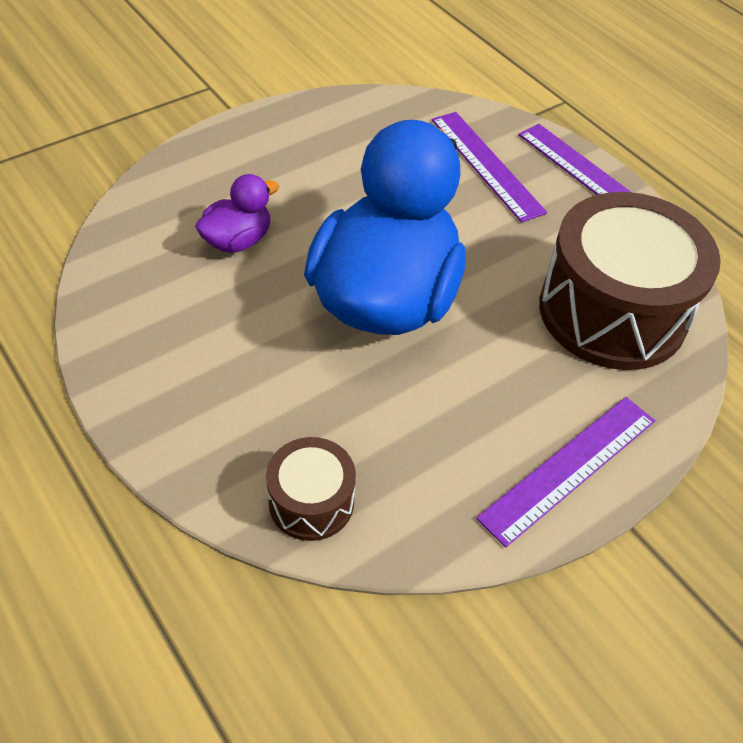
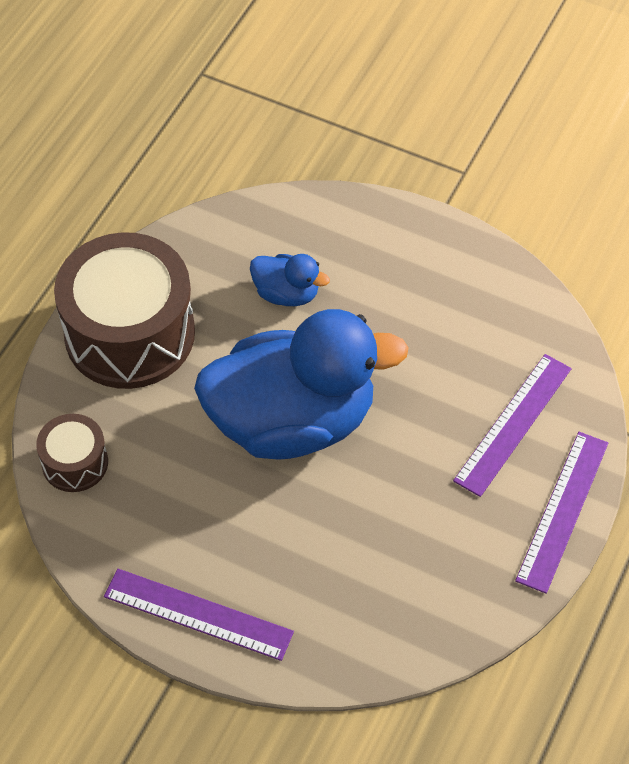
camera: 65 degrees right, 5 degrees up
(238, 240) = (286, 293): purple duck -> blue duck
(612, 311) = (388, 591): brown drum -> brown drum (130, 333)

